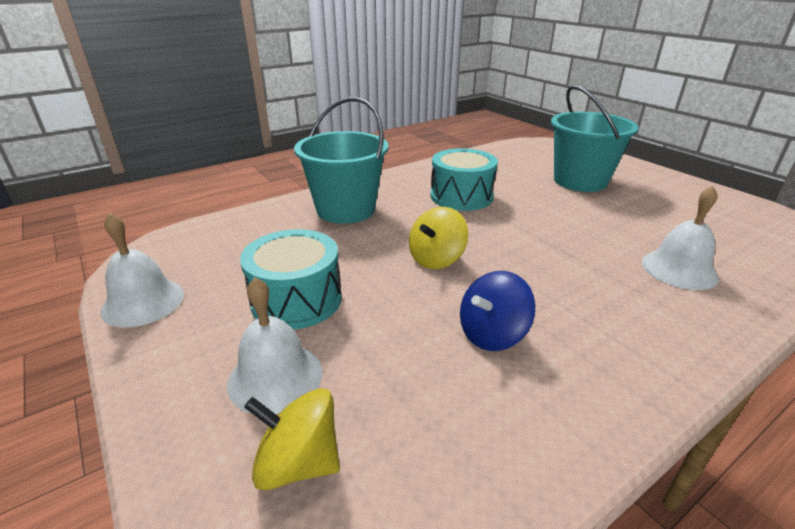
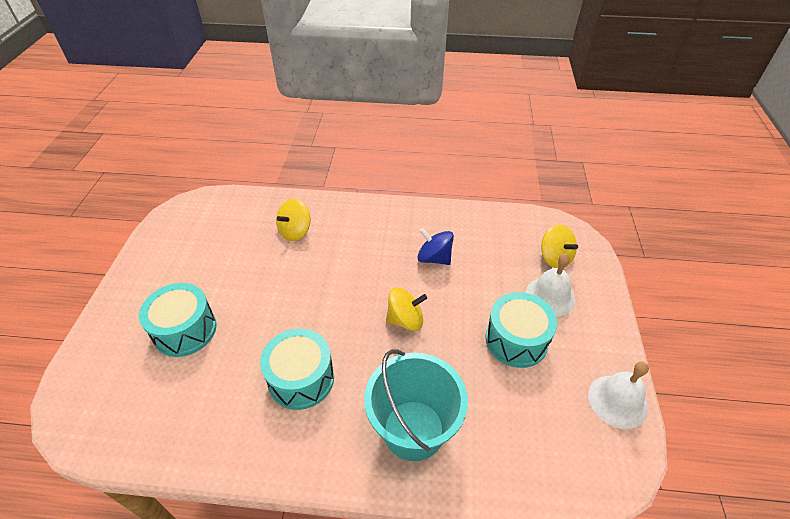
camera: 140 degrees left, 15 degrees up
(492, 334) = (434, 258): blue spinning top -> blue spinning top turned 150 degrees counterclockwise
(580, 181) = (185, 330): turquoise bucket -> turquoise drum
(679, 269) = (295, 231): white bell -> yellow spinning top

